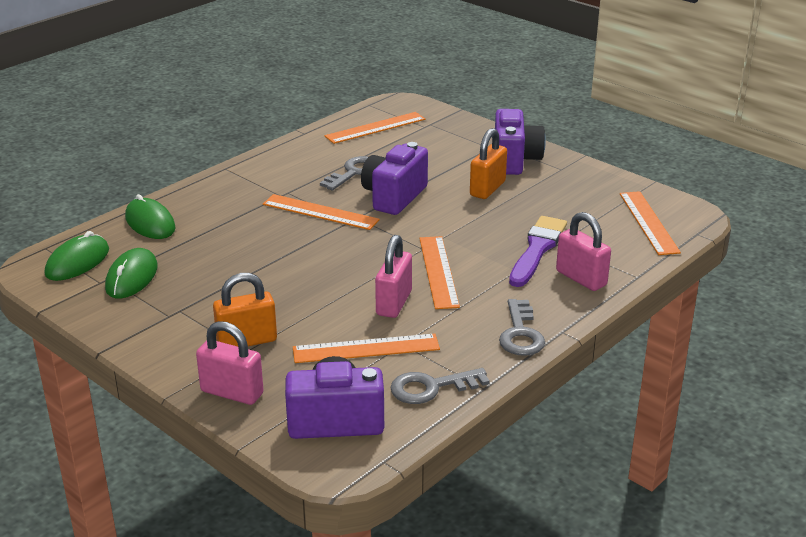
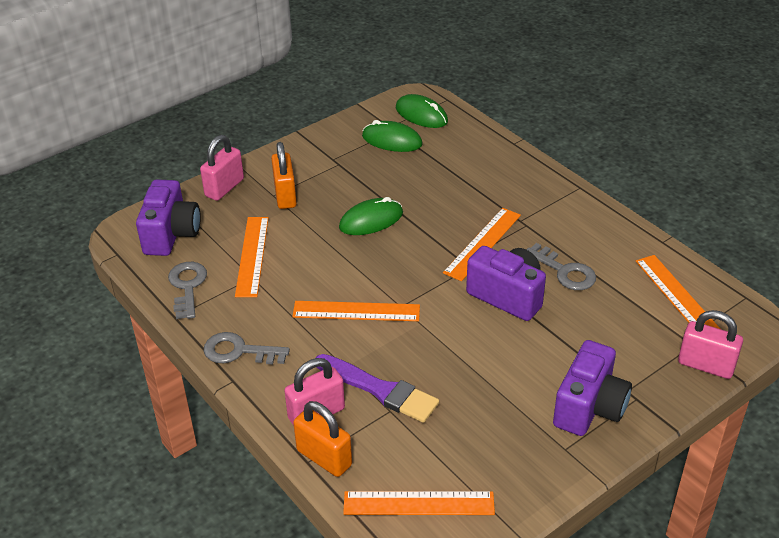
camera: 100 degrees right, 10 degrees up
(150, 223) = (478, 147): green mouse -> green mouse (371, 220)
(394, 303) = (312, 277): pink padlock -> pink padlock (706, 365)
(487, 189) = (518, 371): orange padlock -> orange padlock (324, 458)
(514, 160) = (589, 407): purple camera -> purple camera turned 75 degrees counterclockwise

